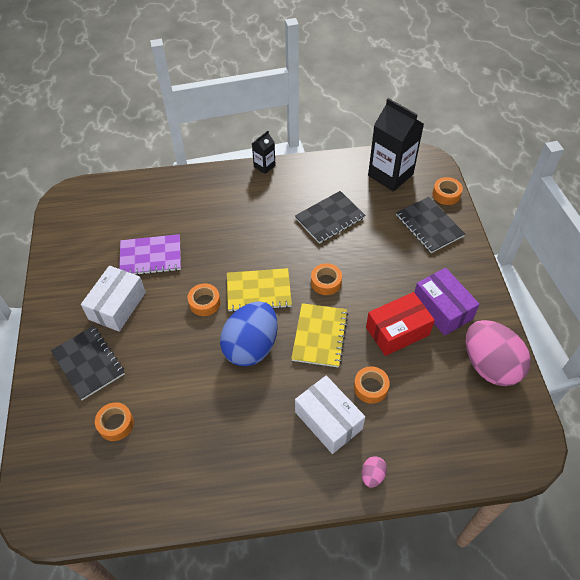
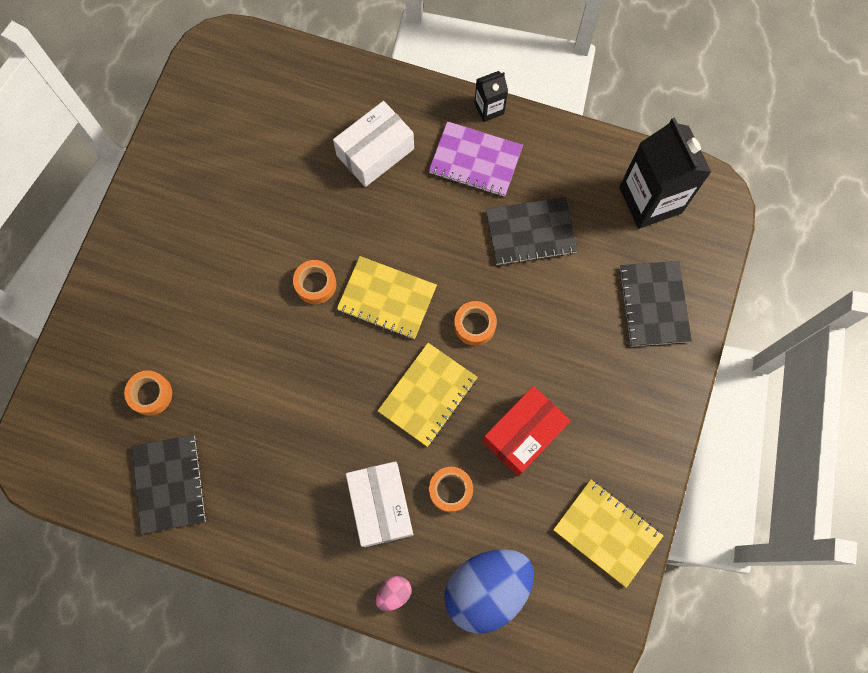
camera: 25 degrees right, 20 degrees up
(88, 363) = (151, 303): black notebook -> black notebook (170, 484)
(117, 306) = (213, 240): white box -> white box (375, 152)
(151, 256) = (281, 187): purple notebook -> purple notebook (475, 160)
(251, 346) = (341, 370): blue egg -> blue egg (487, 589)
(397, 331) = (523, 434): red box -> red box turned 45 degrees counterclockwise
(442, 309) = (596, 431): purple box -> none
(446, 194) = (707, 266): orange tape -> none
(489, 365) = (607, 532): pink egg -> yellow notebook

